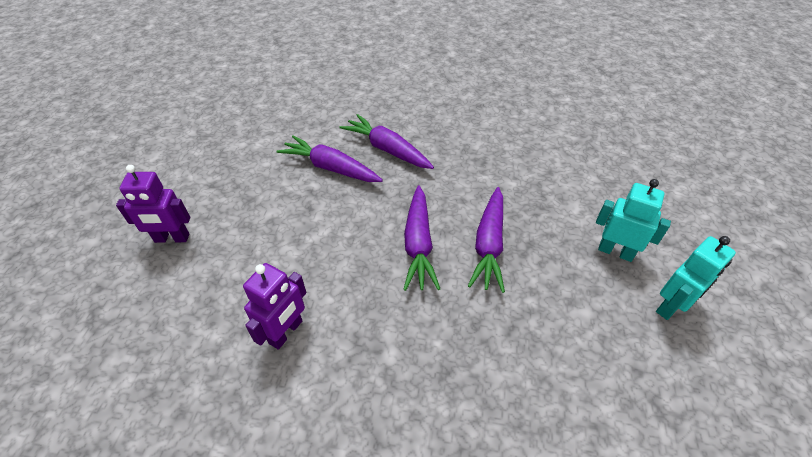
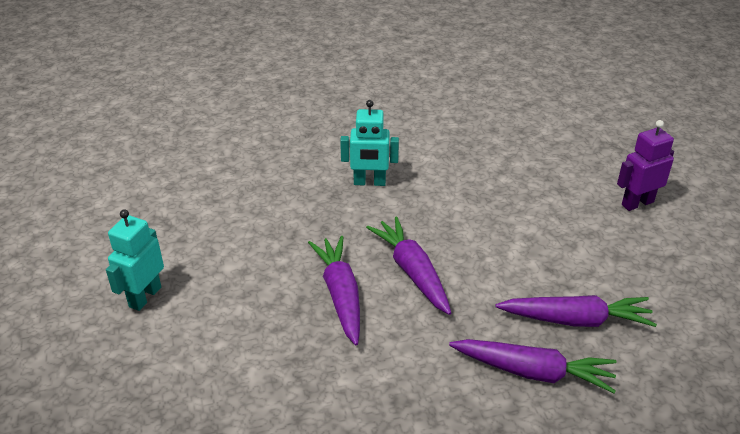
camera: 155 degrees right, 10 degrees down
(286, 332) = (469, 179): purple robot -> none
(615, 251) = (201, 333): turquoise robot -> turquoise robot (369, 182)

